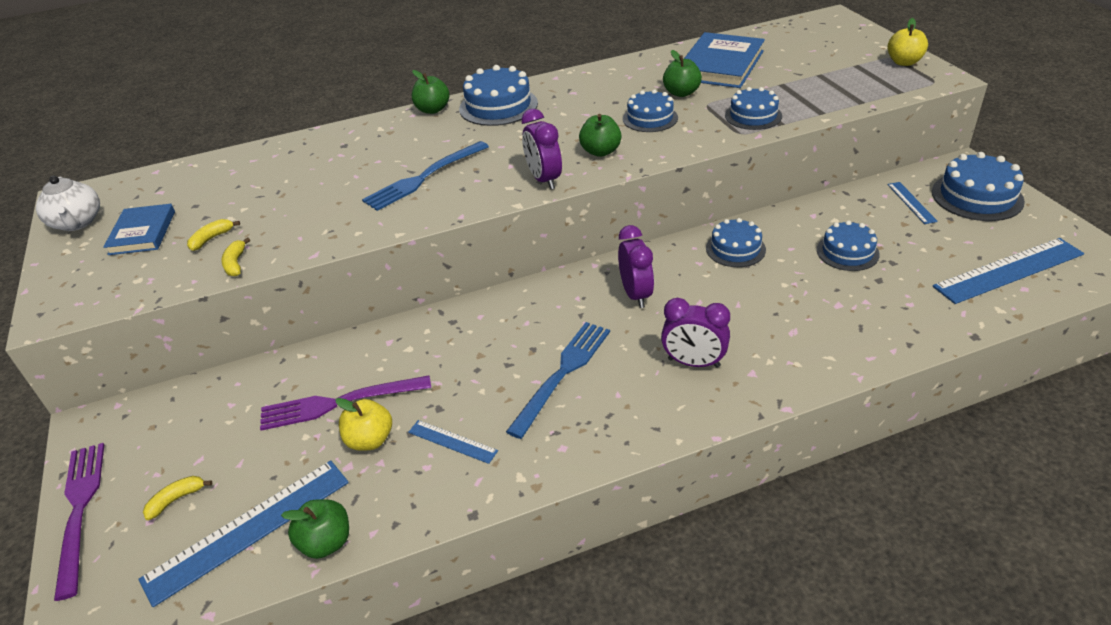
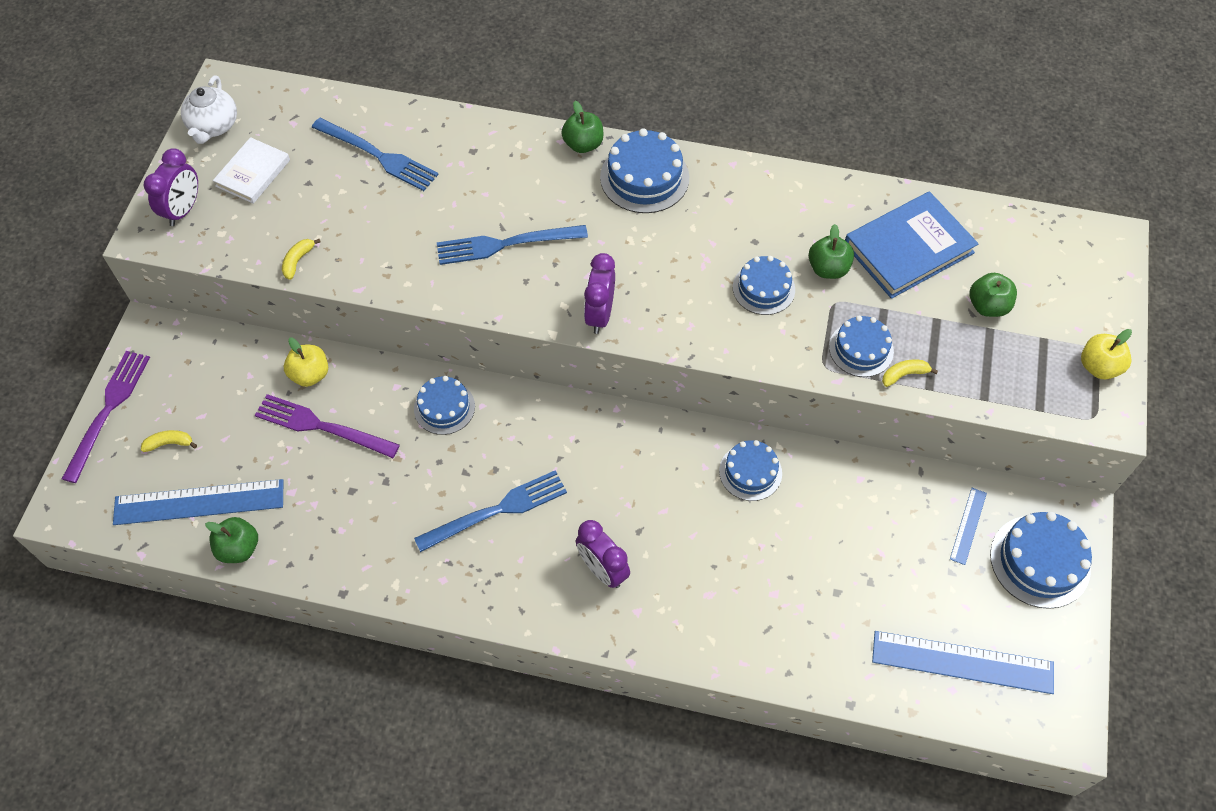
camera: 30 degrees right, 20 degrees up
(142, 233) = (253, 173): blue book -> white book
(211, 239) = (297, 216): yellow banana -> yellow banana (904, 374)
(261, 178) = (379, 156): none -> blue fork
(370, 440) = (320, 478): yellow apple -> yellow apple (310, 374)
(452, 441) = (373, 519): blue ruler -> none
(600, 151) = (678, 308): green apple -> green apple (987, 306)
(635, 294) = (620, 467): purple clock -> purple clock (183, 210)
(847, 252) = (843, 543): blue cake -> blue cake (444, 407)

